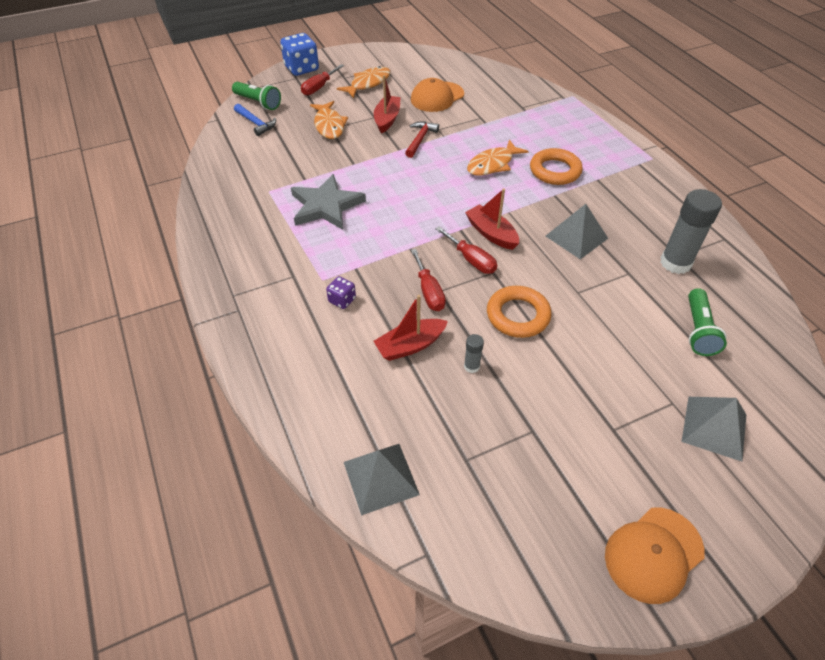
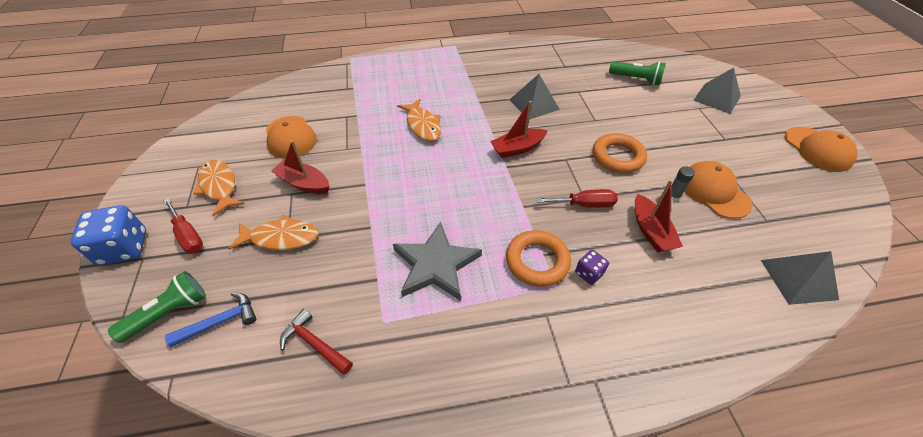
camera: 75 degrees left, 0 degrees up
(420, 139) = (357, 165): red hammer -> red hammer (315, 344)
(471, 260) = (548, 168): red screwdriver -> none
(496, 407) = (714, 192): none -> orange cap
(555, 171) = (448, 93): orange ring -> orange ring (537, 261)
(675, 263) = (571, 69): grey glue stick -> none

